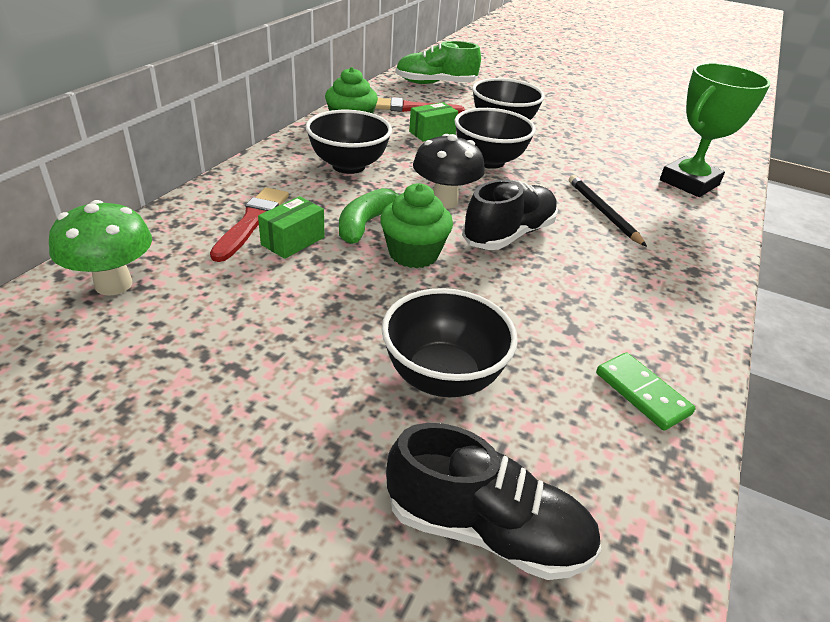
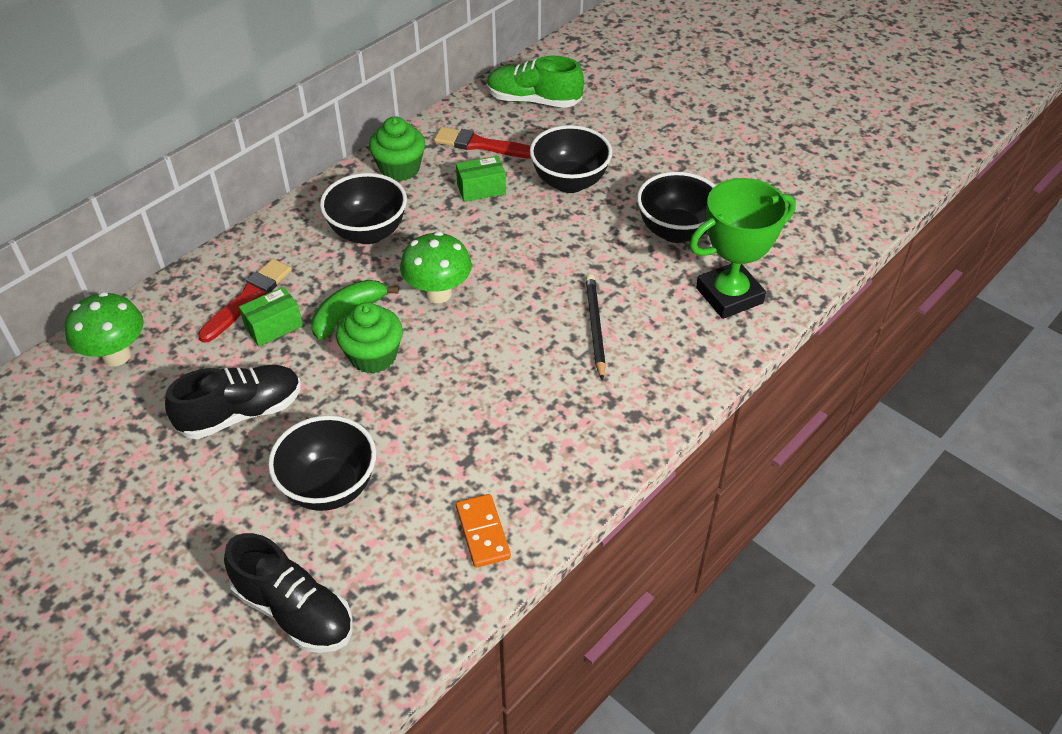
camera: 20 degrees right, 10 degrees up
(444, 201) = (438, 293): black mushroom -> green mushroom
(489, 161) = (519, 239): black bowl -> black bowl (675, 231)
(508, 235) = (476, 345): black shoe -> black shoe (241, 413)
(642, 393) = (482, 532): green domino -> orange domino

